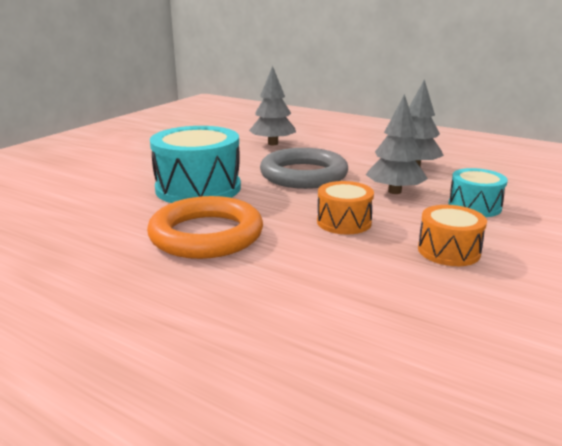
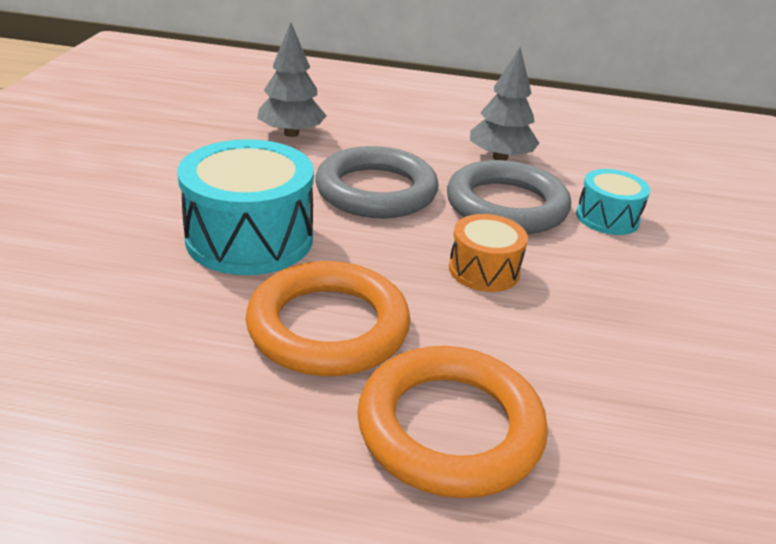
camera: 25 degrees left, 10 degrees up
(238, 297) = (450, 428): none -> orange ring
(394, 191) = (506, 206): grey tree -> grey ring
(448, 251) = (626, 296): orange drum -> none

